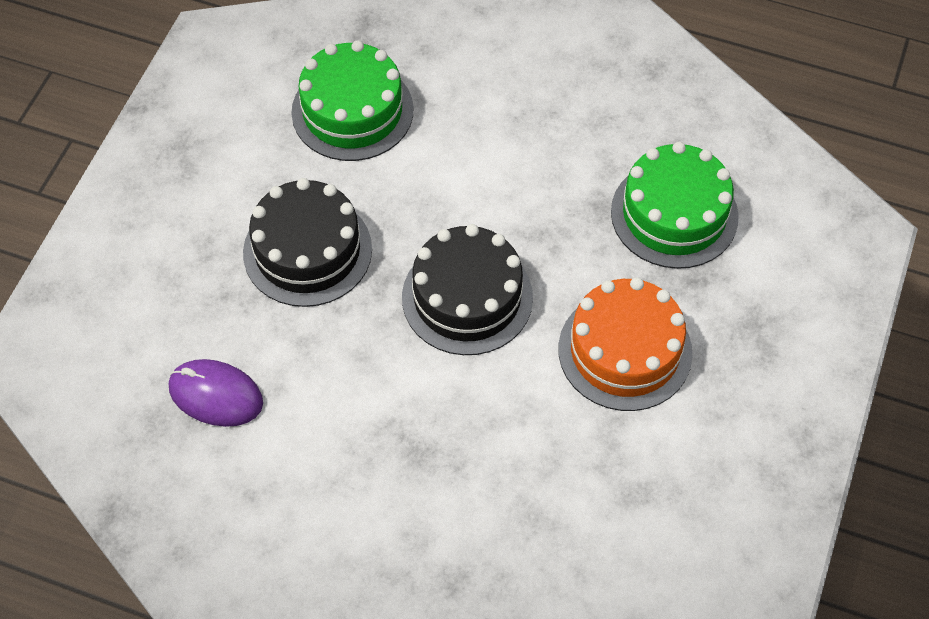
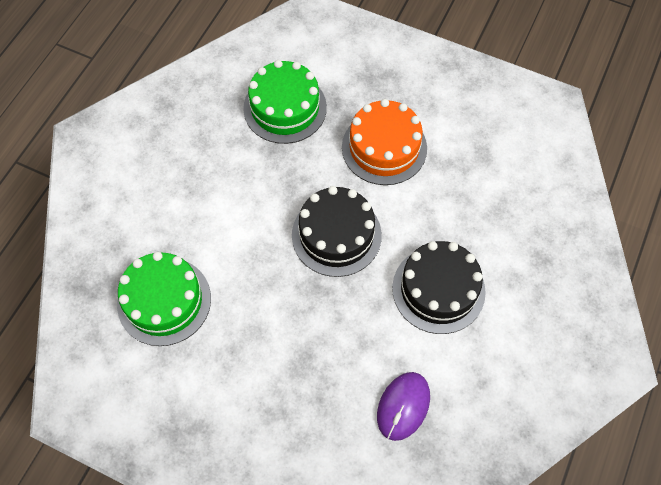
camera: 85 degrees left, 5 degrees up
(307, 251) = (286, 338): black cake -> black cake (438, 289)

